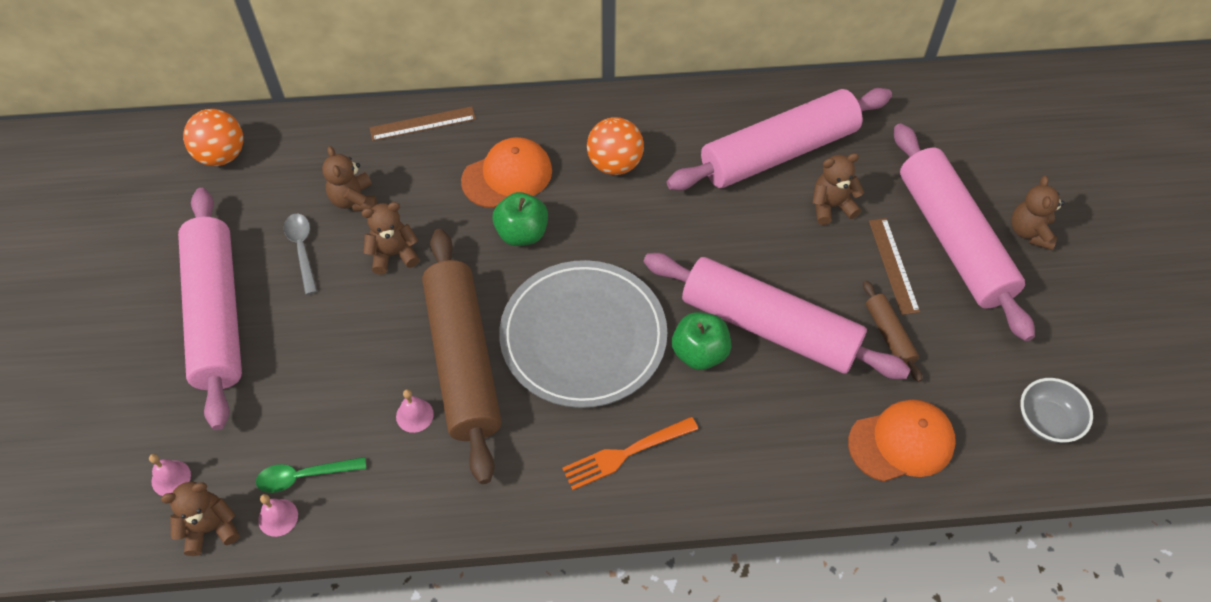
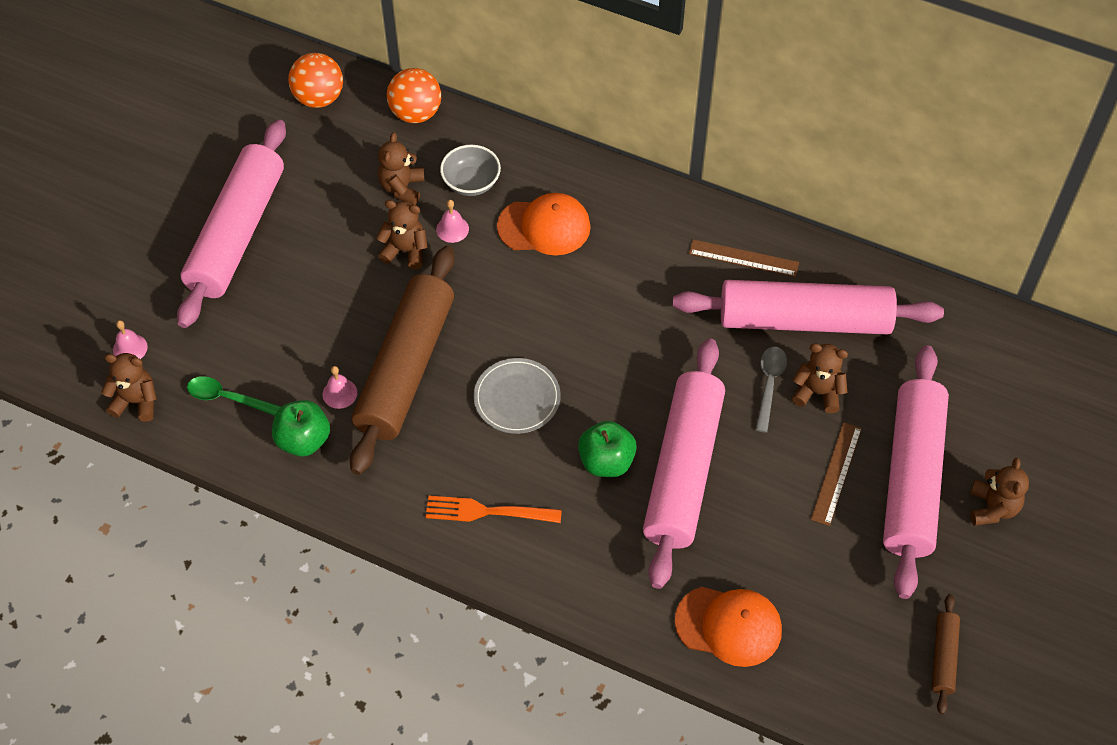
camera: 30 degrees right, 0 degrees up
(278, 517) = (189, 419): pink bell -> pink bell (452, 229)
(302, 249) = (335, 211): grey spoon -> grey spoon (769, 384)
(422, 123) = (501, 145): brown ruler -> brown ruler (743, 258)
(522, 233) = (524, 284): green apple -> green apple (303, 440)
(583, 336) = (517, 398): grey plate -> grey plate, size x0.54
(615, 164) = (646, 260): orange ball -> orange ball (416, 113)
(769, 326) = (683, 470): pink rolling pin -> pink rolling pin turned 45 degrees clockwise
(889, 335) = (786, 531): brown rolling pin -> brown rolling pin (943, 657)
(1030, 232) = (992, 508): brown teddy bear -> brown teddy bear turned 150 degrees clockwise
(1047, 421) = (875, 677): grey bowl -> grey bowl (471, 182)

